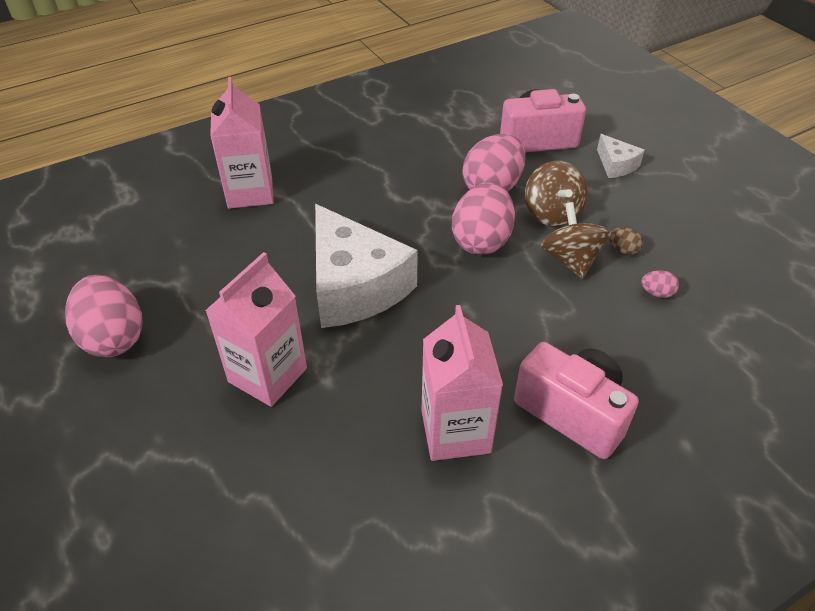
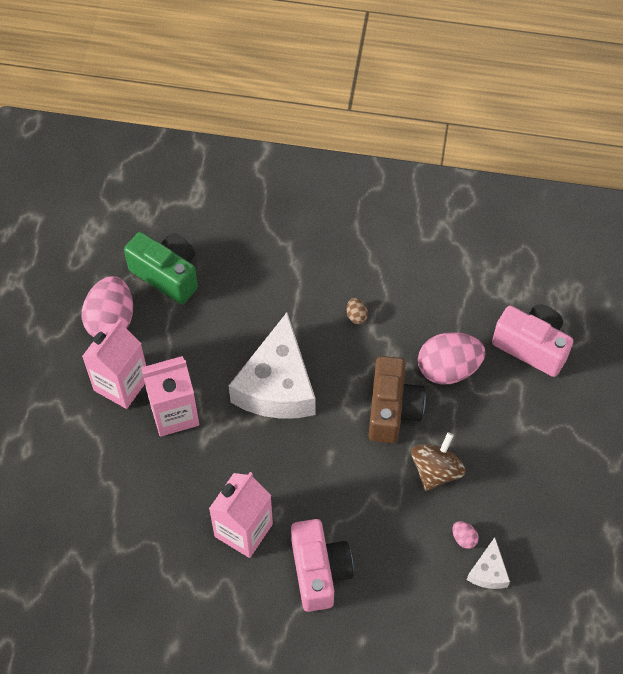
camera: 40 degrees right, 15 degrees up
(148, 265) = (167, 274): none -> green camera
(250, 192) = (277, 252): pink carton -> pink carton (121, 384)
(481, 241) = (392, 410): pink egg -> brown camera
(552, 213) = (466, 423): brown spinning top -> none
(616, 165) = (565, 415): white cheese -> white cheese (488, 571)
(623, 250) = (481, 490): brown egg -> brown egg (356, 316)

